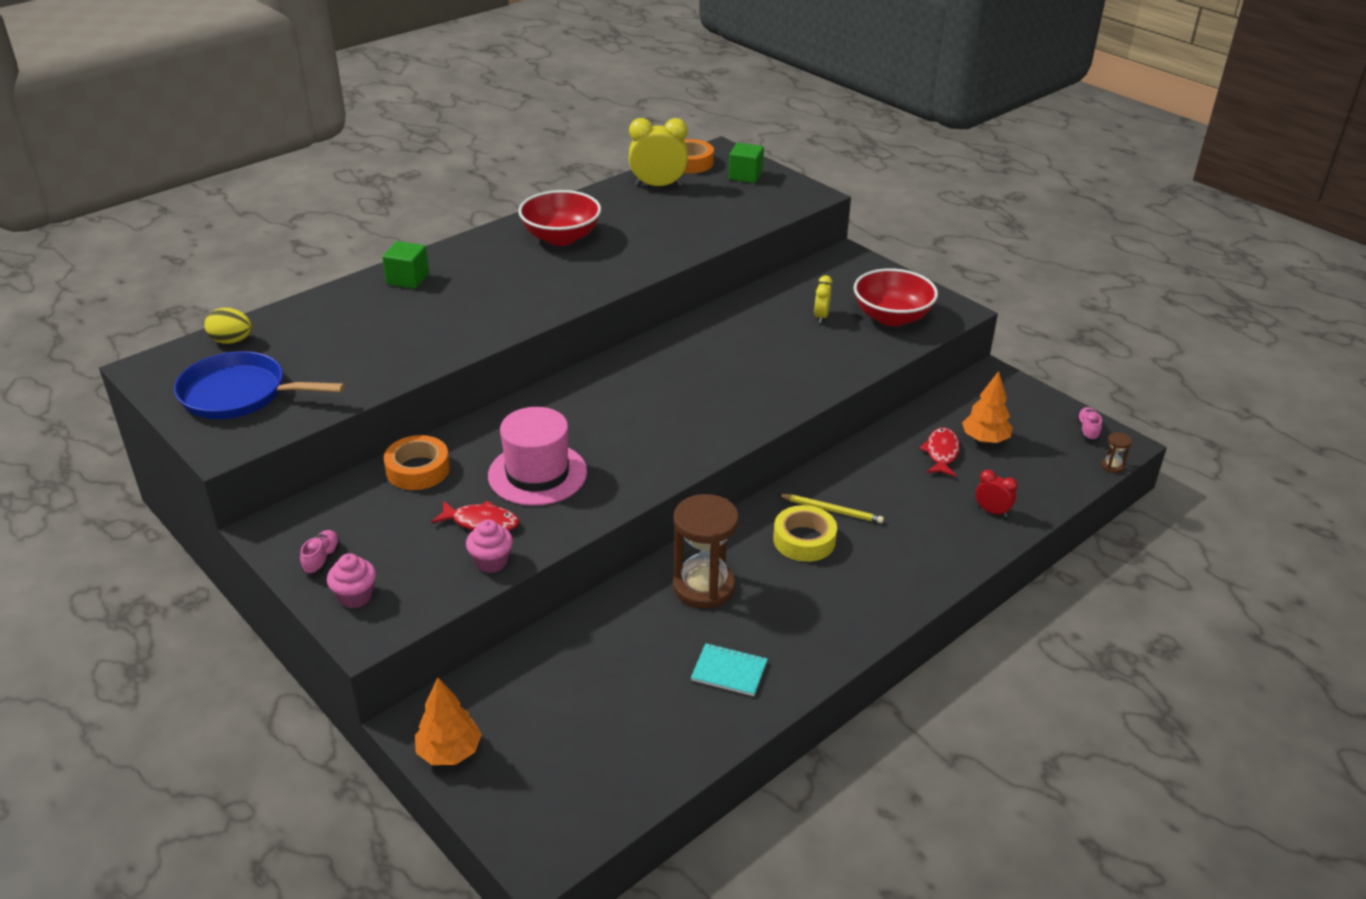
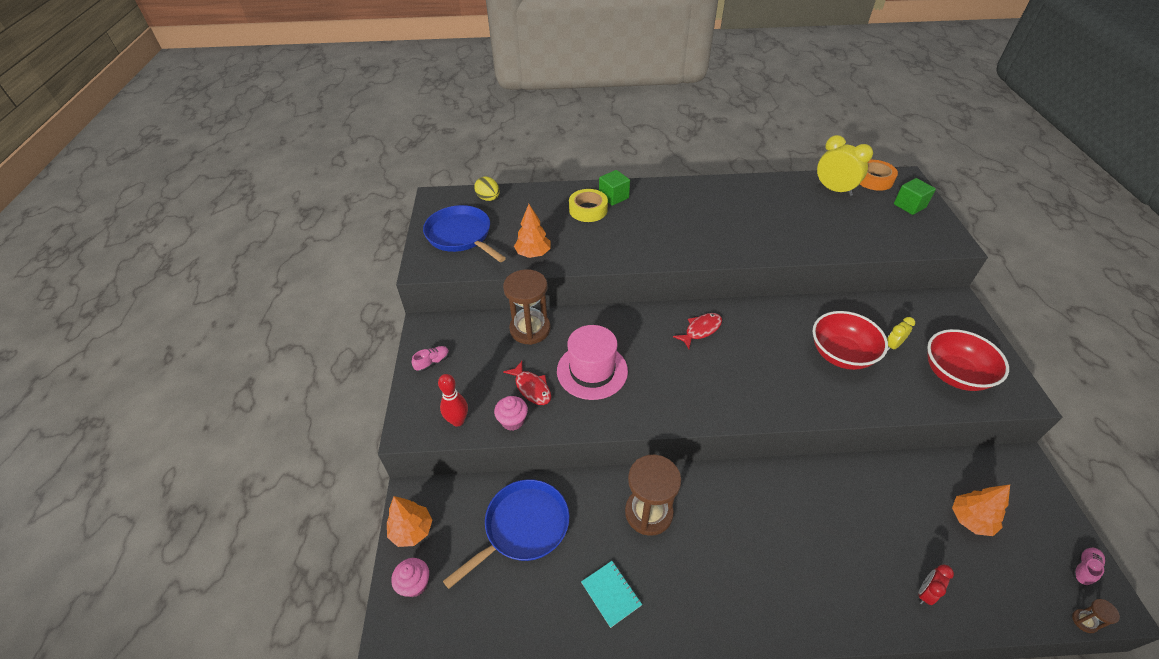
camera: 40 degrees right, 10 degrees up
(355, 596) = (426, 399): pink cupcake -> pink cupcake (415, 584)
(366, 374) = (533, 254): none -> orange tree
(418, 470) = (530, 329): orange tape -> brown hourglass
(422, 595) = (458, 421): none -> red bowling pin
(561, 237) = (732, 204): red bowl -> red bowl (841, 354)
(581, 673) = (523, 527): none -> blue pan
(804, 540) = (748, 520): yellow tape -> yellow tape (588, 210)
(832, 510) = (789, 507): yellow pencil -> none
(941, 453) = (920, 510): red fish -> red fish (701, 330)
(992, 511) = (925, 593): red clock -> red clock turned 120 degrees counterclockwise

